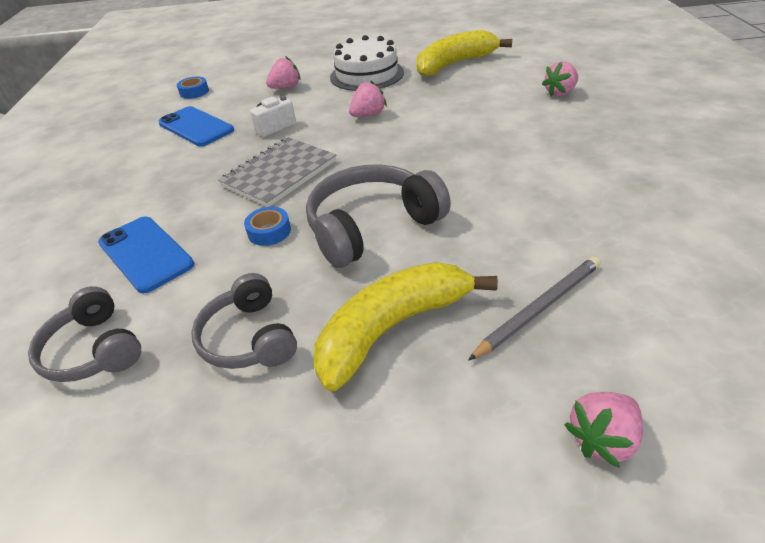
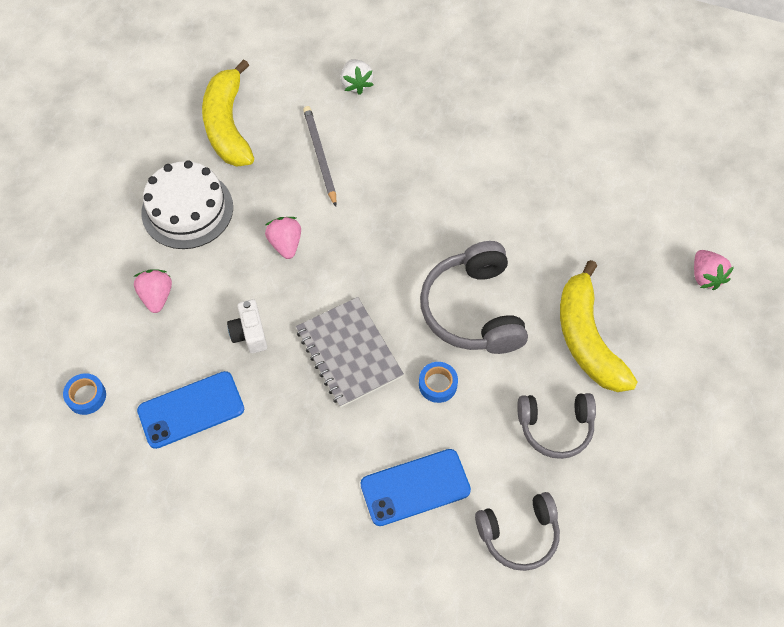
camera: 70 degrees left, 20 degrees up
(538, 308) = (608, 253): grey pencil -> grey pencil (320, 156)
(560, 93) = (356, 84): pink strawberry -> white strawberry

